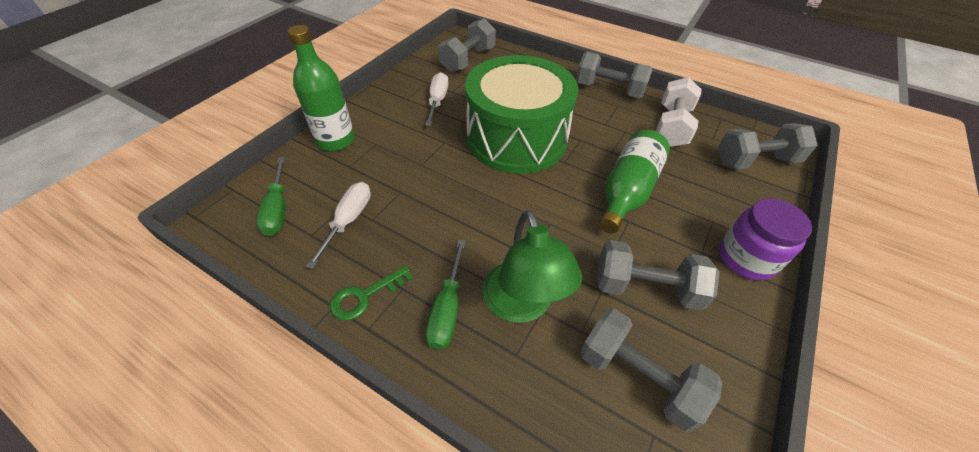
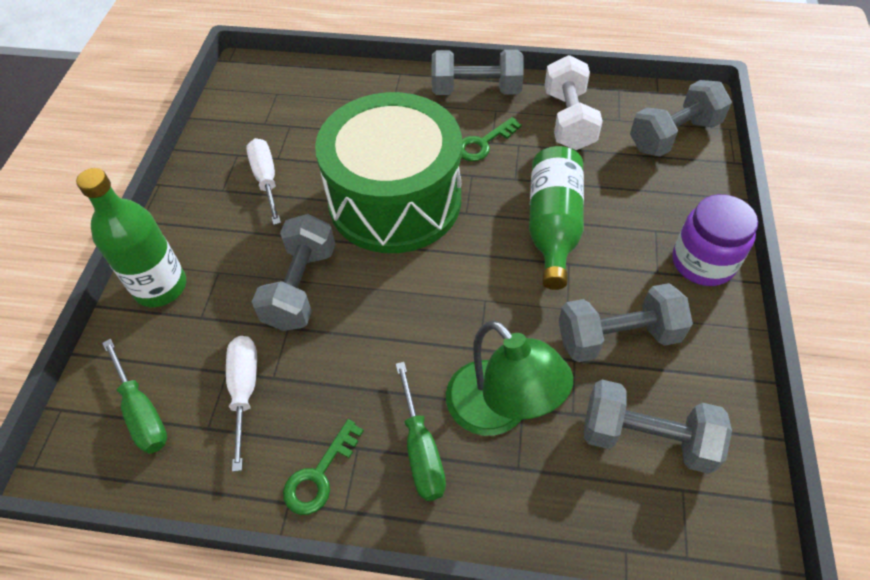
camera: 20 degrees left, 5 degrees up
(468, 60) = (274, 101): grey dumbbell -> grey dumbbell (301, 287)
(598, 123) = (483, 143): none -> green key

